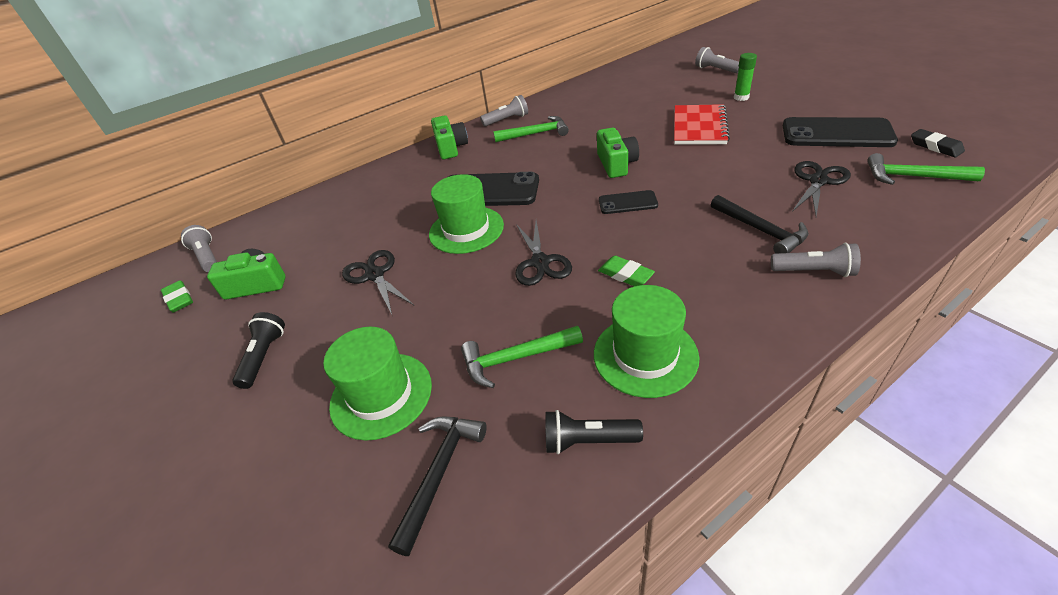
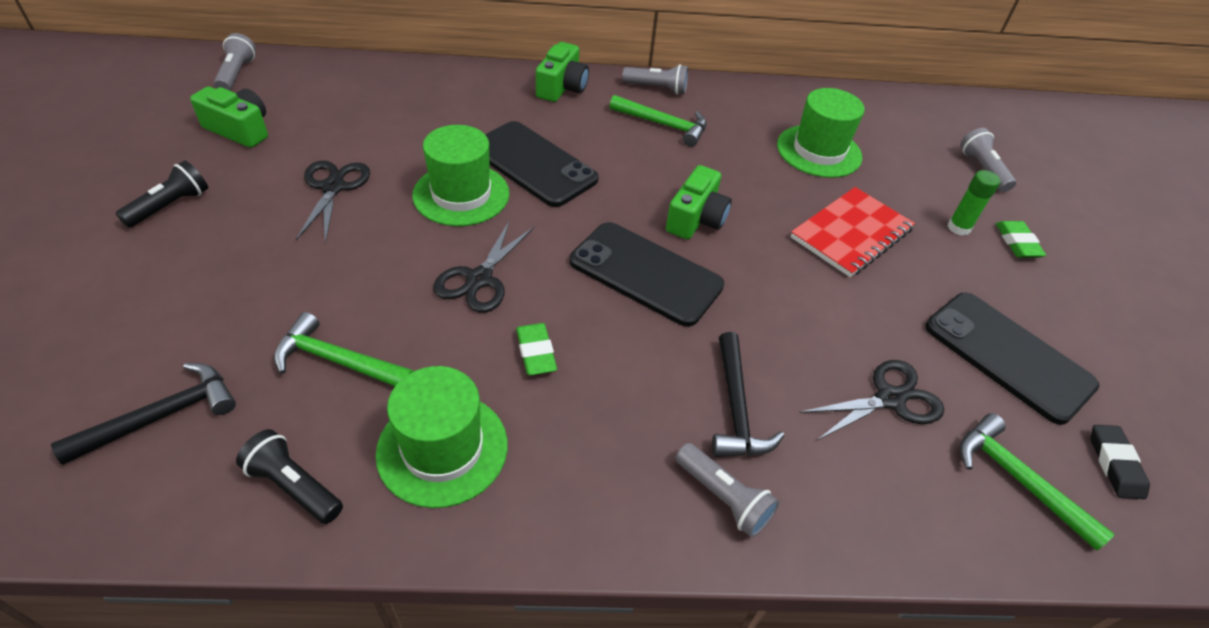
camera: 25 degrees right, 5 degrees up
(179, 299) = (175, 103): green eraser -> green eraser (1017, 243)
(381, 395) = (205, 310): green hat -> green hat (819, 151)
(627, 203) = (645, 273): black phone -> black phone, size x1.90

